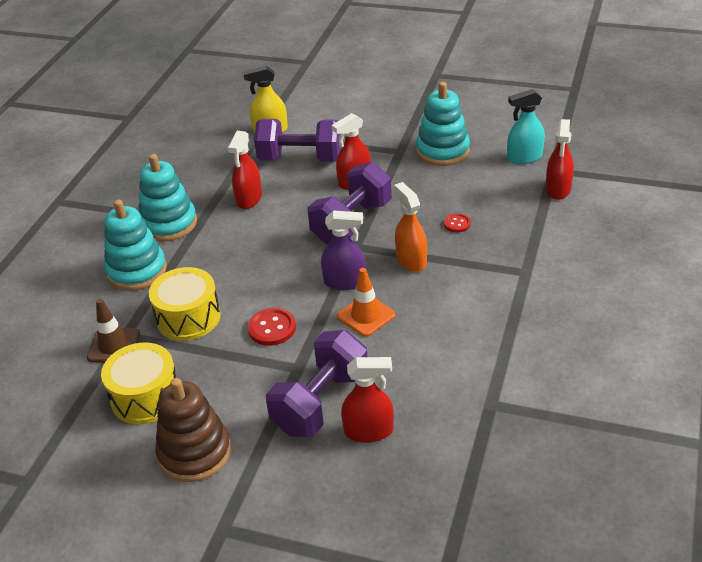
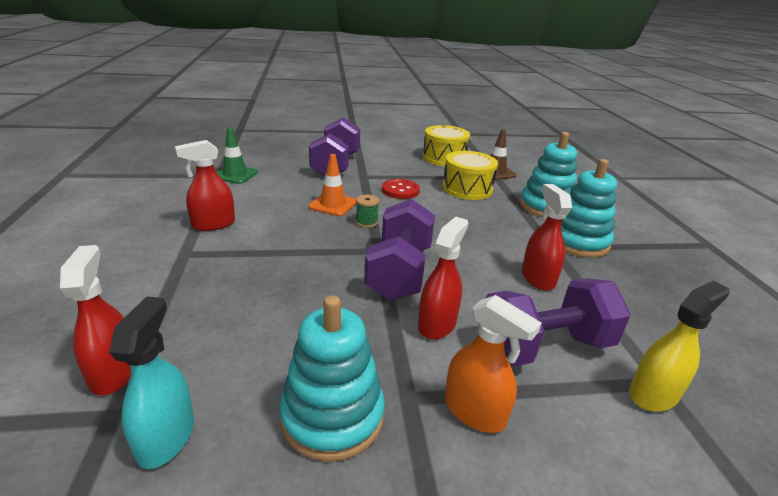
camera: 150 degrees right, 10 degrees down
(194, 453) = (392, 146): brown stacking toy -> none
(345, 282) = (366, 222): purple spray bottle -> green spool
(369, 431) = (298, 159): red spray bottle -> red spray bottle (213, 224)
(411, 260) = (312, 246): orange spray bottle -> orange spray bottle (474, 411)
(457, 224) = (272, 291): red button -> none
(468, 402) = (235, 174): none -> green traffic cone
(524, 157) = (166, 437): turquoise spray bottle -> turquoise spray bottle turned 45 degrees counterclockwise

